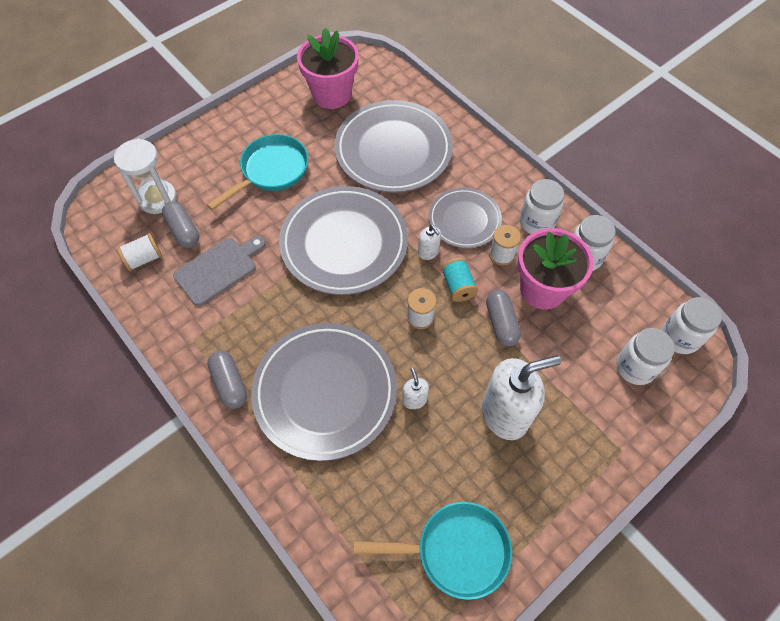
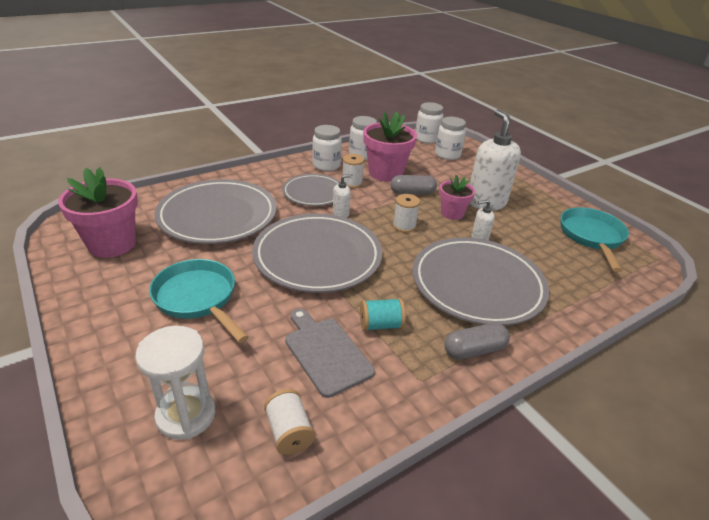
camera: 85 degrees left, 25 degrees down
(183, 231) = (256, 385): grey capsule -> none
(458, 286) = (377, 205): turquoise spool -> turquoise spool (381, 325)
(464, 370) = (452, 213): none -> pink flower pot

